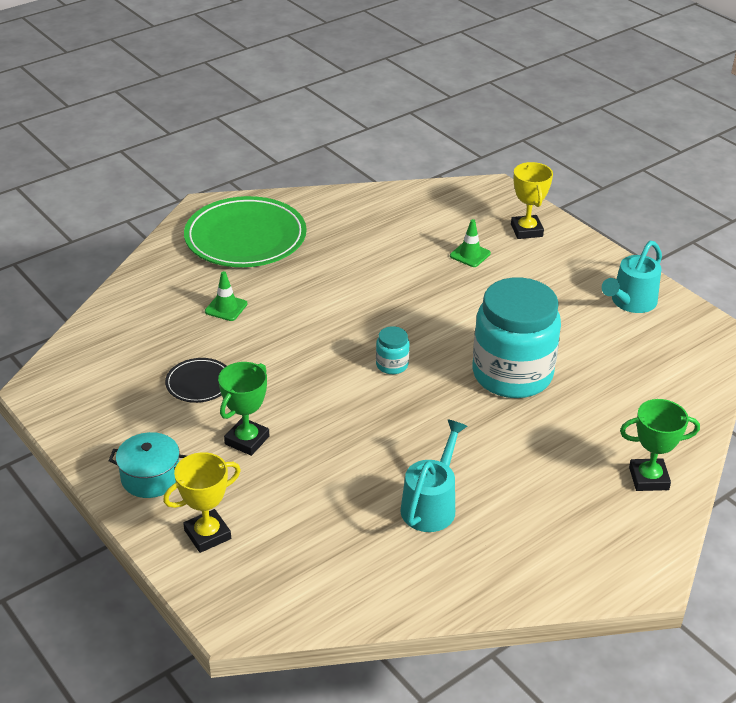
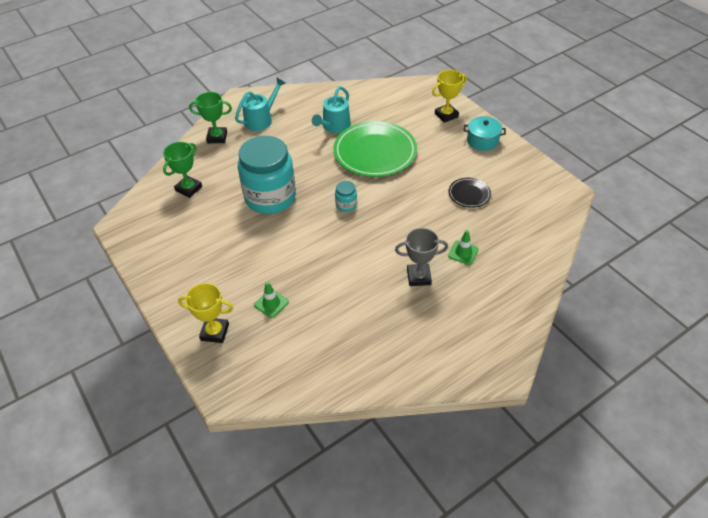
camera: 175 degrees left, 10 degrees up
(245, 237) = (460, 328): green plate -> green plate (375, 152)
(247, 440) = (433, 159): green trophy -> green trophy (189, 189)
(289, 282) = (418, 277): none -> grey trophy
(526, 230) = (215, 332): yellow trophy -> yellow trophy turned 75 degrees counterclockwise
(630, 303) = (166, 252): turquoise watering can -> turquoise watering can (261, 119)

